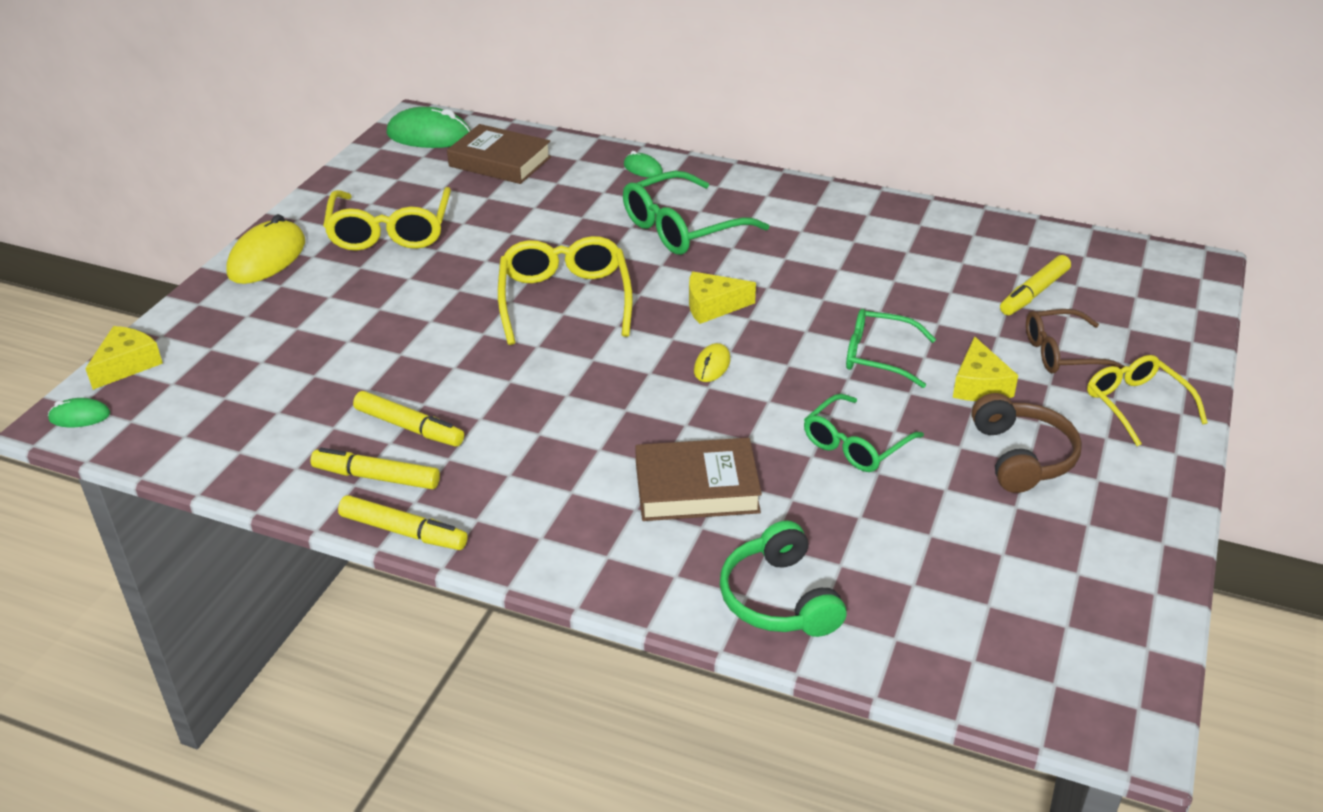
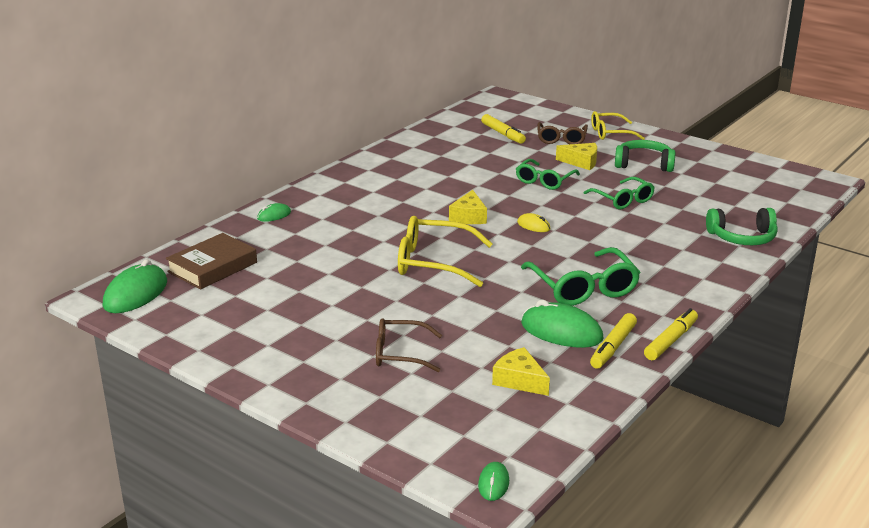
camera: 75 degrees left, 10 degrees down
(127, 365) = (425, 459): yellow cheese -> yellow cheese (519, 380)
(267, 258) = (292, 383): yellow mouse -> none
(335, 313) = (400, 354): none -> brown glasses
(390, 231) = (288, 322): yellow glasses -> none
(409, 427) = (561, 331): yellow marker -> green mouse
(683, 228) = (367, 213): green glasses -> green glasses (583, 287)
(696, 488) = (649, 246): brown book -> none
(1022, 456) = (644, 164): brown headphones -> green headphones

